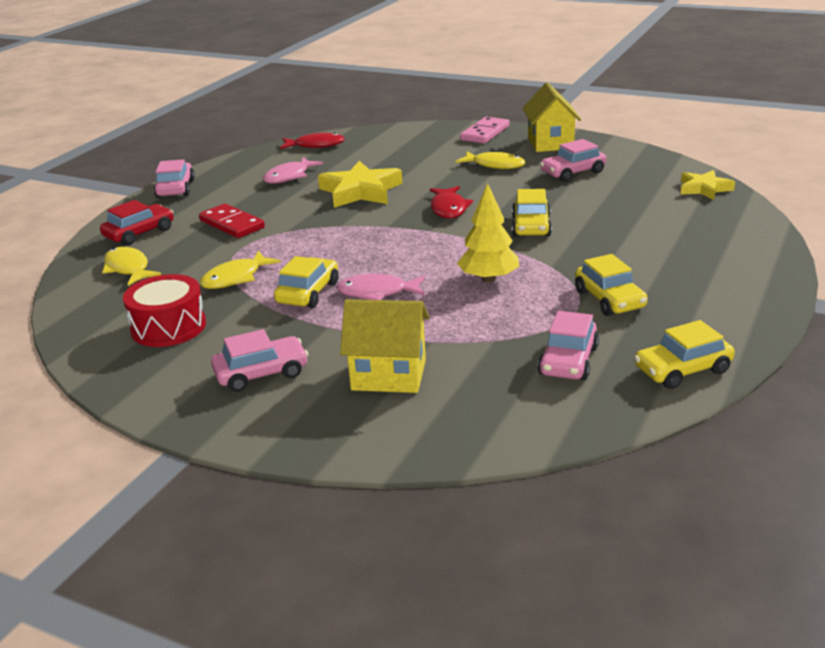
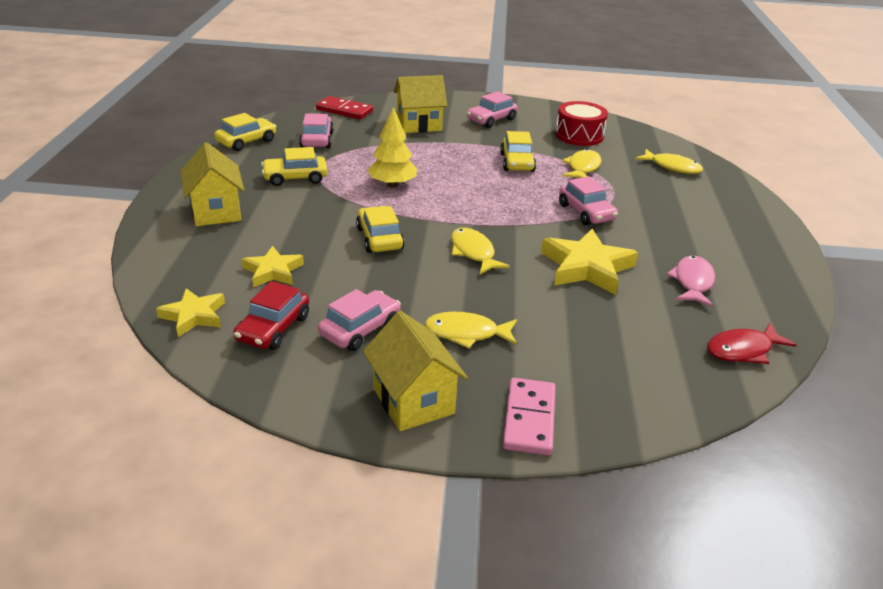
camera: 155 degrees right, 5 degrees up
(139, 233) = (720, 196): red car -> red car (273, 328)
(175, 189) = (783, 250): pink car -> pink car (586, 212)
(231, 224) = (657, 213): red domino -> red domino (344, 110)
(377, 292) = (468, 167): pink fish -> none
(448, 208) = (473, 252): red fish -> yellow fish
(609, 299) = (295, 178): yellow car -> yellow car turned 60 degrees counterclockwise
(639, 210) = (273, 271): none -> yellow star
(705, 267) = (216, 211): none -> yellow house

